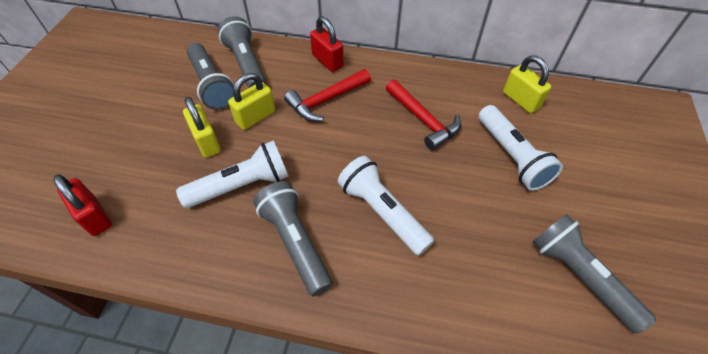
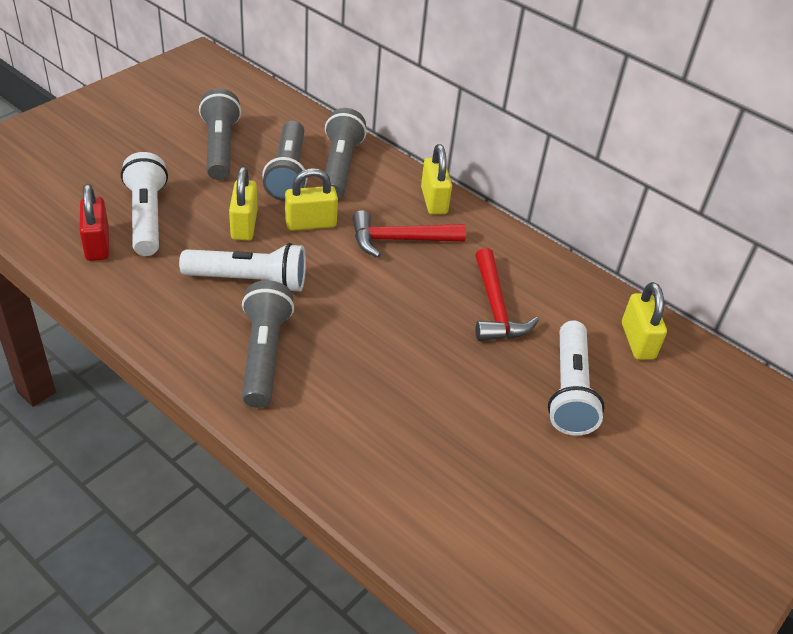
camera: 25 degrees right, 10 degrees down
(327, 61) = (434, 201): red padlock -> yellow padlock
(382, 212) = (374, 372): white flashlight -> white flashlight (147, 217)
(579, 276) = (541, 534): grey flashlight -> grey flashlight (220, 147)

